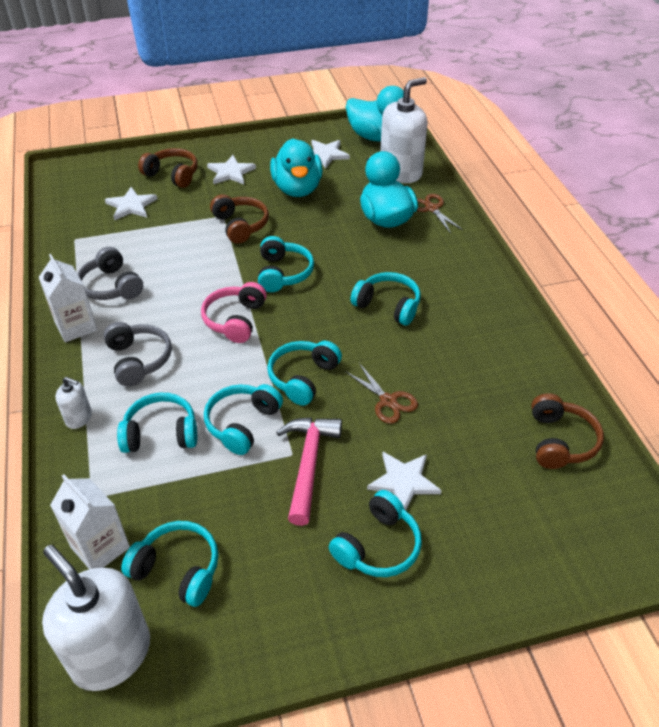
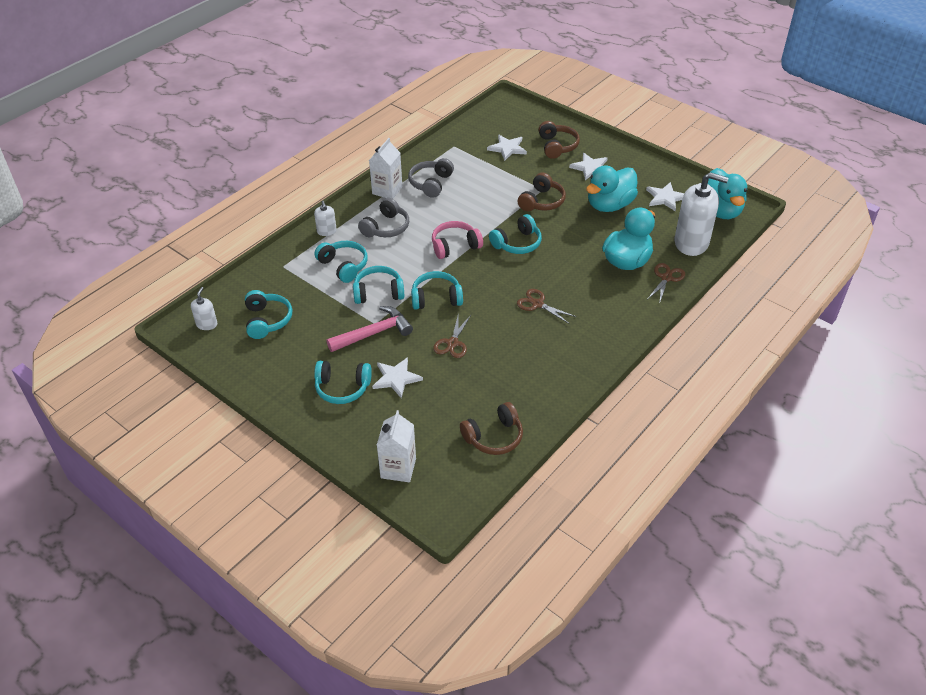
camera: 55 degrees right, 0 degrees up
(100, 547) = (258, 287): white carton -> white carton (398, 468)
(111, 654) = (207, 324): white soap dispenser -> white soap dispenser, size x0.46
(388, 306) = (537, 304): turquoise headphones -> brown scissors

